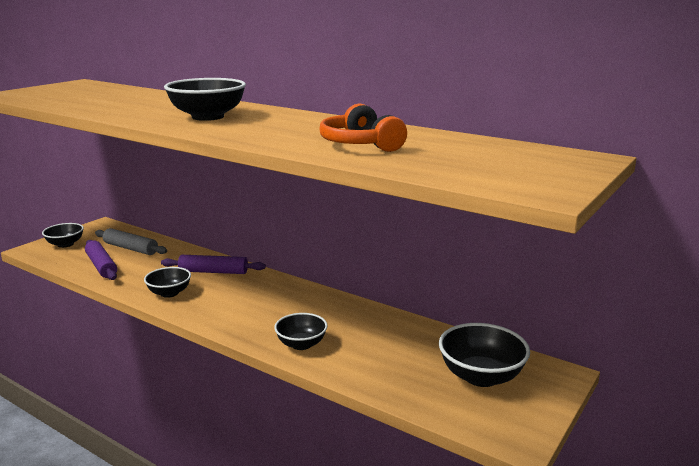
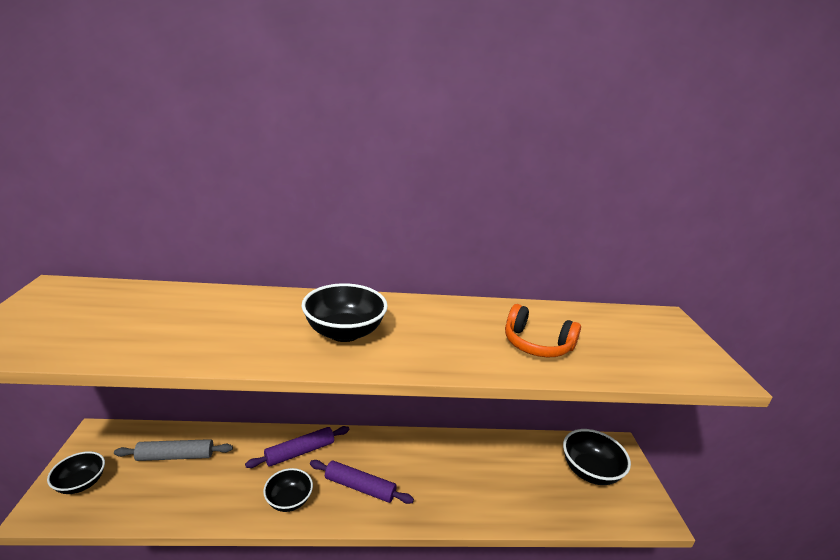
camera: 40 degrees left, 5 degrees up
(102, 266) = (170, 497): purple rolling pin -> purple rolling pin (360, 487)
(301, 344) = (462, 503): black bowl -> none

